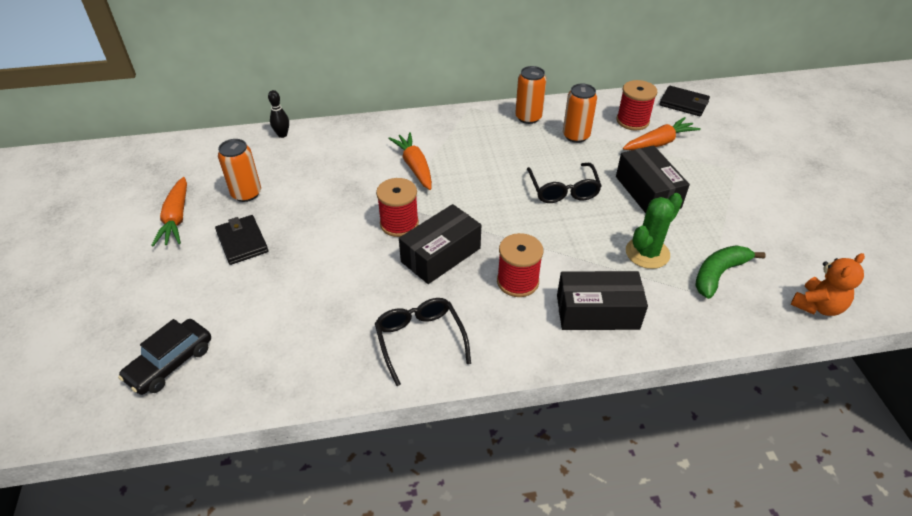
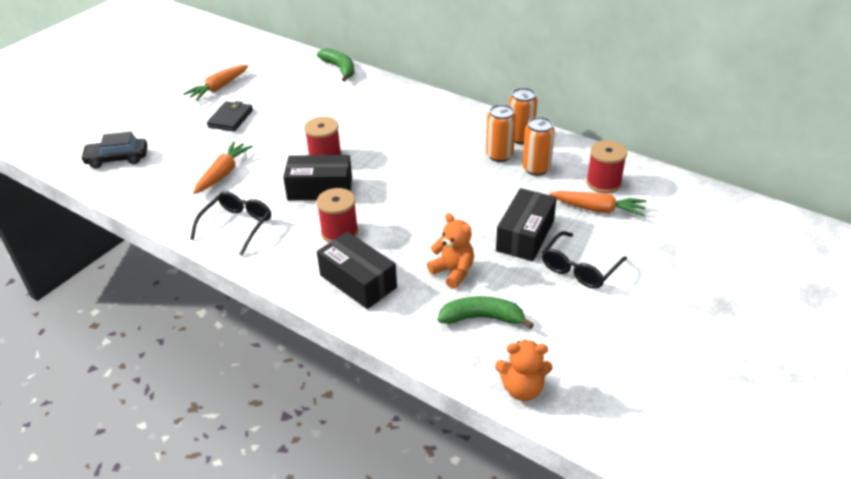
camera: 45 degrees right, 5 degrees down
(246, 193) = (270, 93): orange can -> orange can (499, 155)
(282, 135) = (339, 69): black bowling pin -> green banana
(414, 166) = (388, 129): orange carrot -> orange carrot (223, 173)
(563, 189) = (463, 198): black glasses -> black glasses (580, 268)
(647, 253) = (453, 272): green cactus -> orange teddy bear
(683, 103) = (677, 194): black wallet -> none

